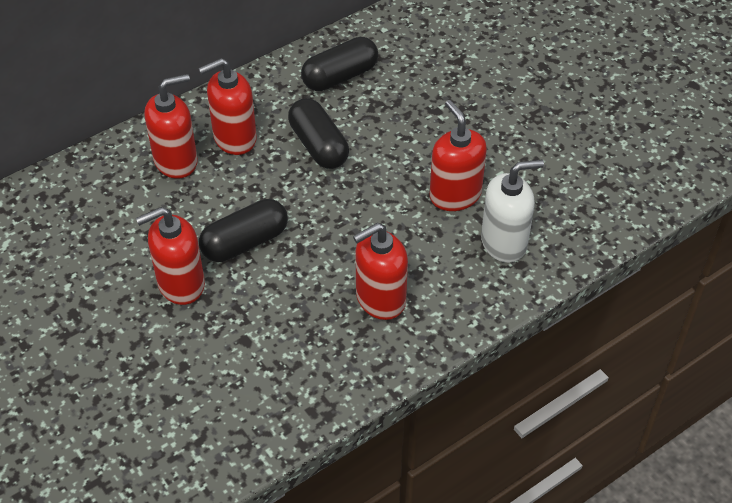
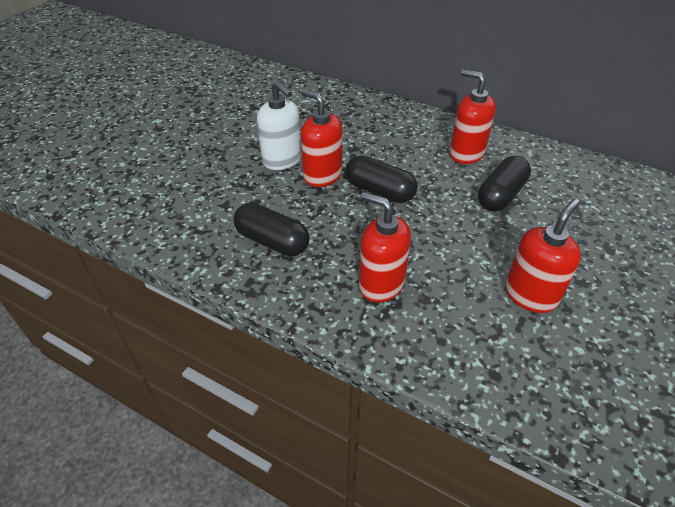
camera: 65 degrees right, 5 degrees down
(176, 161) = (422, 137): red soap dispenser -> none
(340, 76) = (579, 182): black capsule -> black capsule (272, 241)
(504, 243) = (509, 351): white soap dispenser -> white soap dispenser (282, 160)

